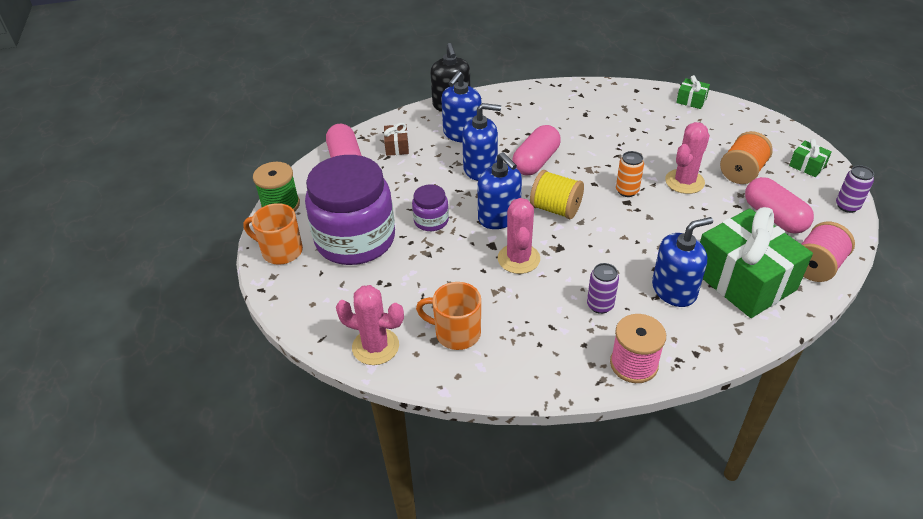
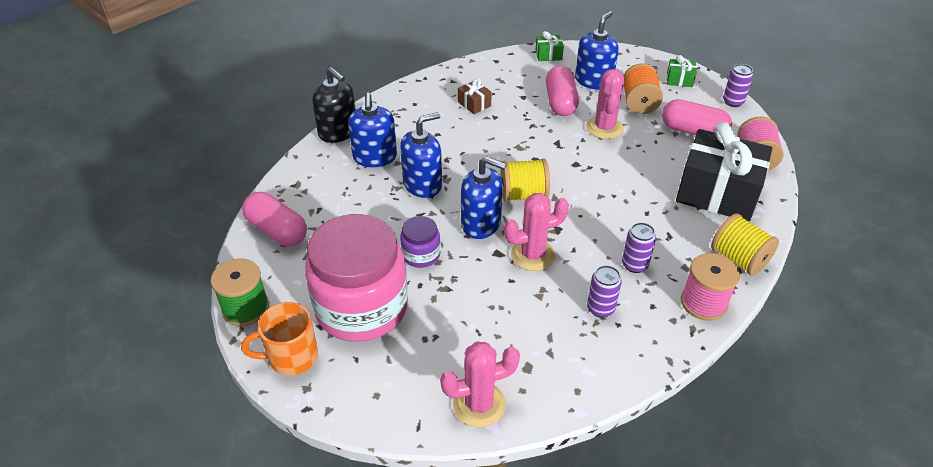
camera: 35 degrees left, 0 degrees up
(355, 239) = (361, 307): purple jar -> pink jar
(397, 147) = (320, 195): brown gift -> brown gift (474, 104)
(456, 333) = (540, 351): orange mug -> none
(518, 259) = (532, 255): pink cactus -> pink cactus turned 75 degrees counterclockwise
(536, 161) = (467, 158): pink capsule -> pink capsule (560, 102)
(536, 325) = (600, 308): none -> purple can
(627, 191) = (567, 154): orange can -> none
(674, 290) = (677, 224): blue soap dispenser -> blue soap dispenser (593, 81)
(706, 345) = (739, 259): none -> yellow spool
(743, 280) = (717, 193): green gift -> black gift

